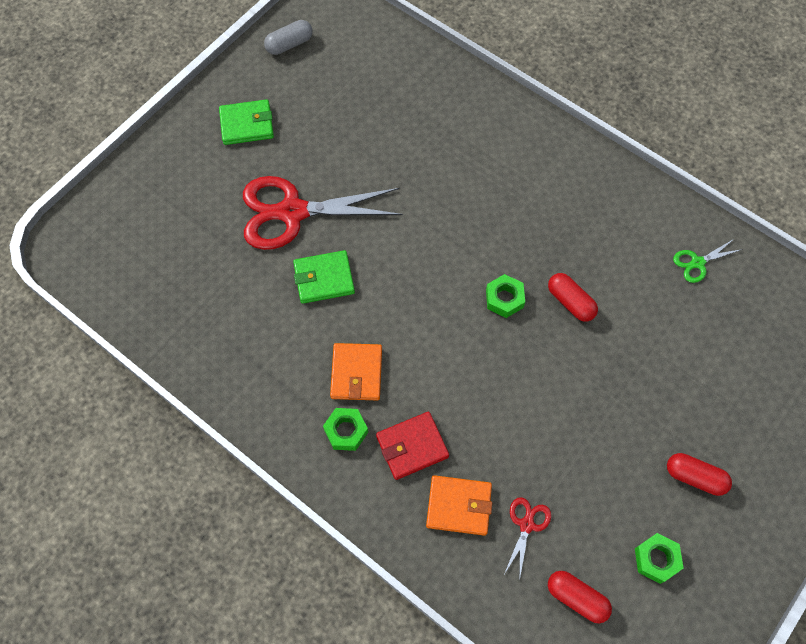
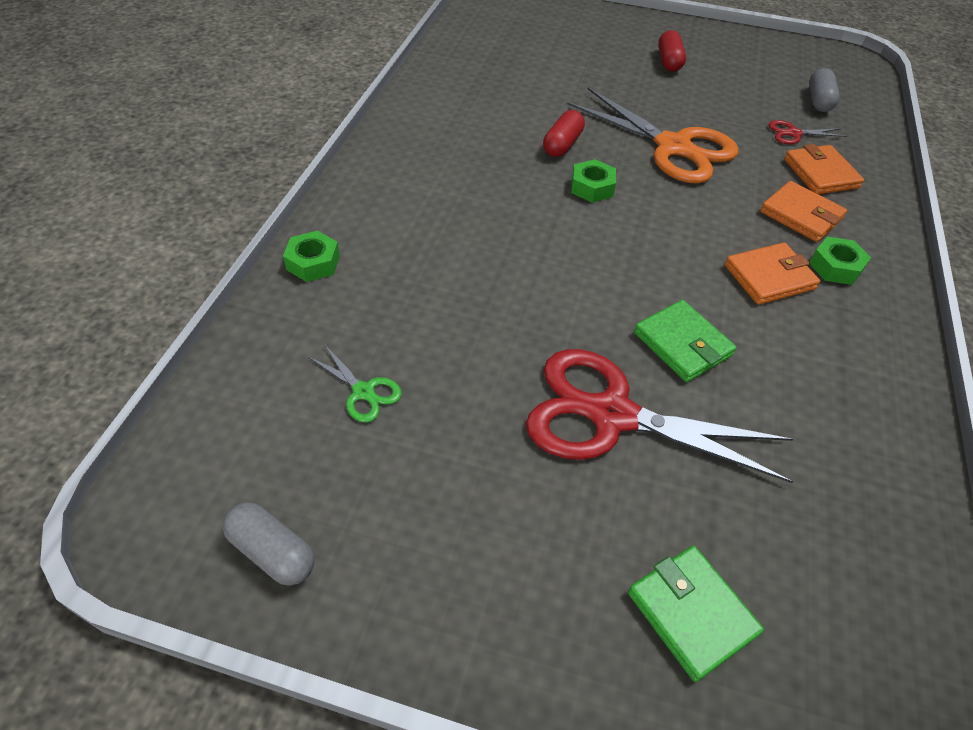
camera: 115 degrees left, 15 degrees down
(247, 124) = (485, 548): green wallet -> green wallet (691, 613)
(292, 212) = (611, 415): red scissors -> red scissors turned 135 degrees clockwise
(412, 446) = (801, 215): red wallet -> orange wallet
(539, 394) = (673, 147): none -> orange scissors
(576, 598) = (819, 101): red capsule -> grey capsule
(656, 559) = (749, 70): green nut -> green nut (313, 262)
(697, 263) = (466, 80): green scissors -> green scissors (363, 392)

